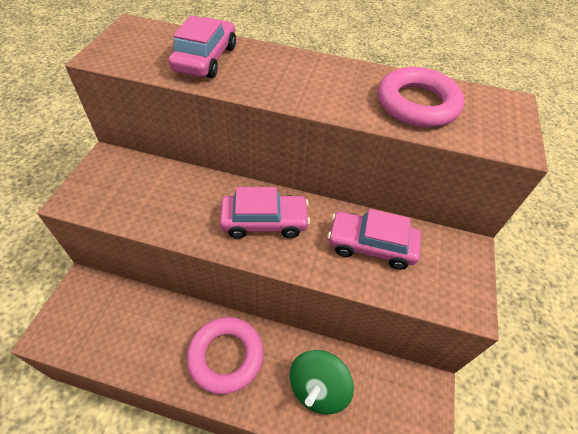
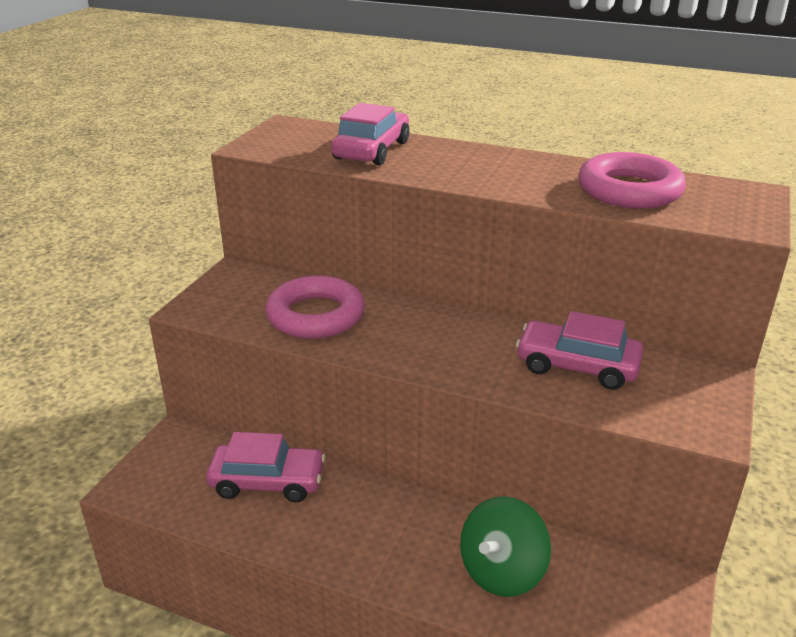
camera: 10 degrees right, 20 degrees down
(226, 356) = (370, 526): pink ring -> pink ring (315, 315)
(264, 221) = (434, 337): pink car -> pink car (267, 481)

